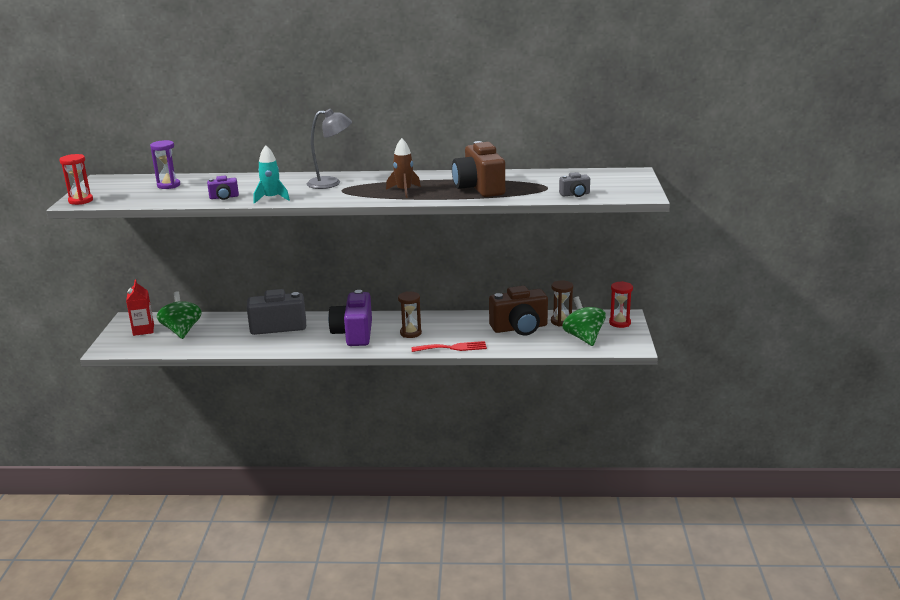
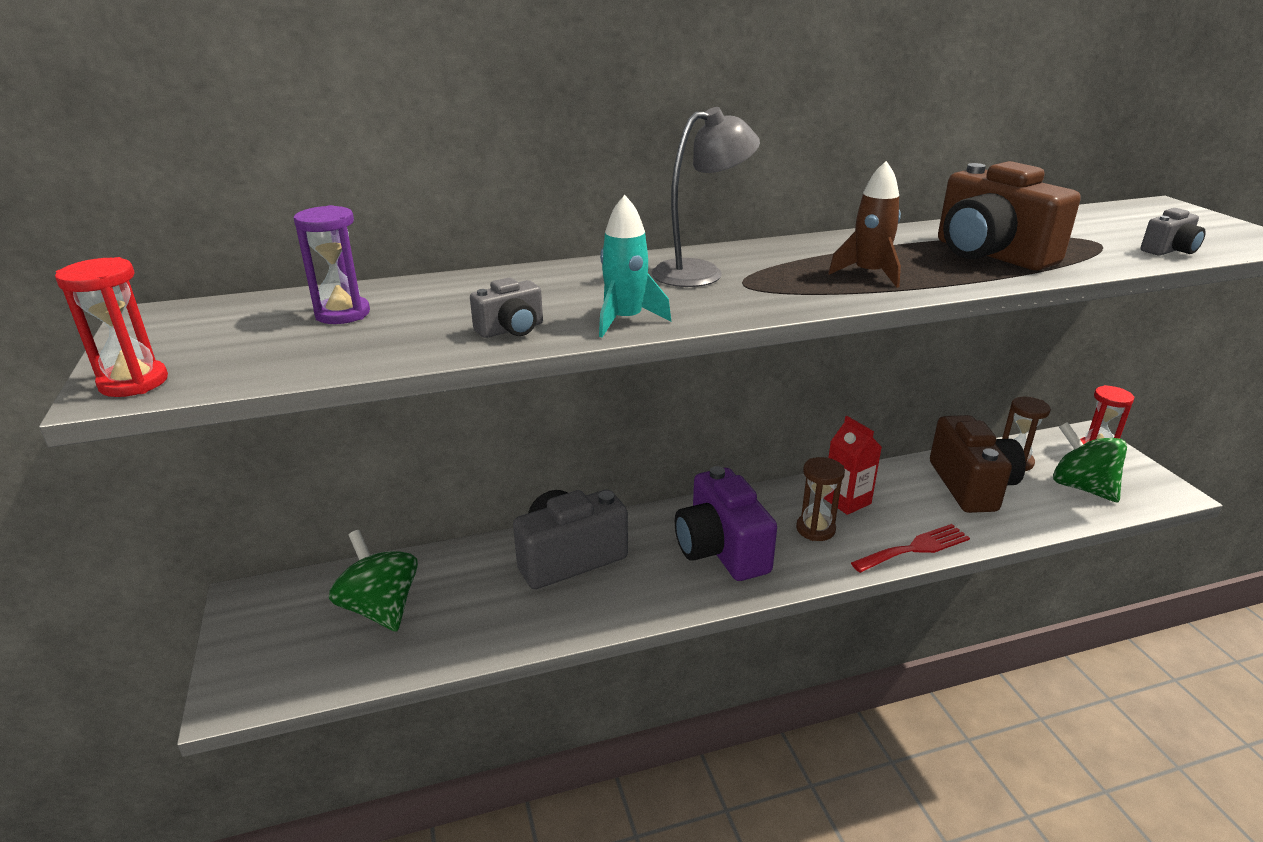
camera: 20 degrees left, 5 degrees up
(143, 330) = (294, 623): red carton -> red carton (846, 501)
(224, 197) = (511, 330): purple camera -> grey camera
(519, 328) = (971, 486): brown camera -> brown camera turned 60 degrees counterclockwise

